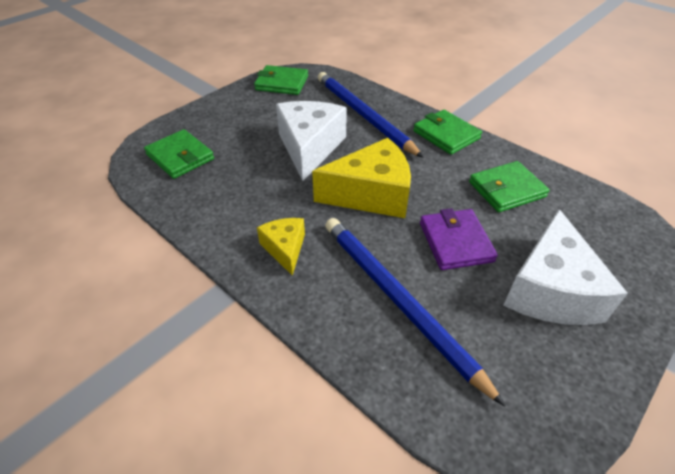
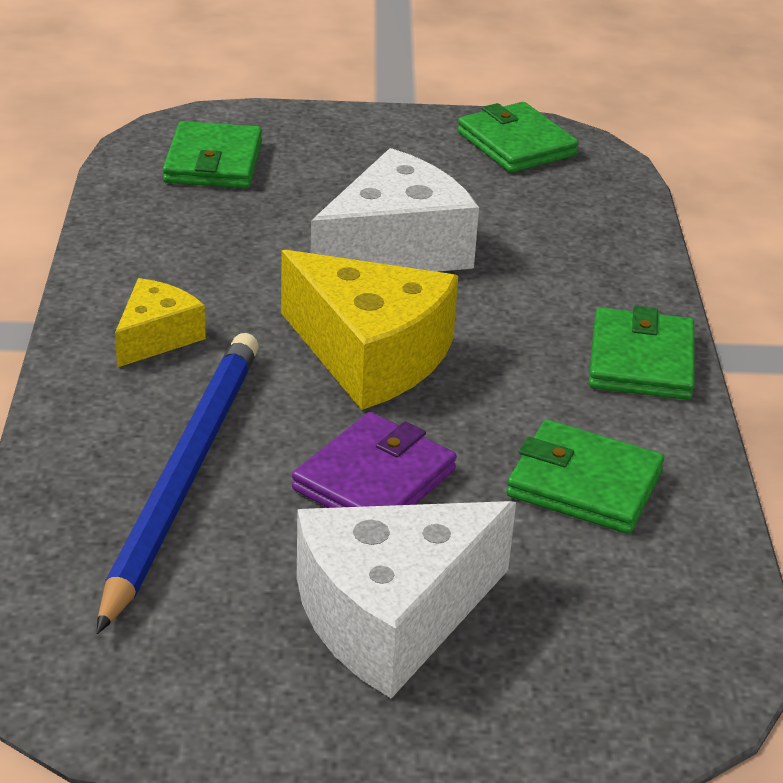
camera: 45 degrees right, 10 degrees down
(363, 115) = (558, 257): blue pencil -> none

